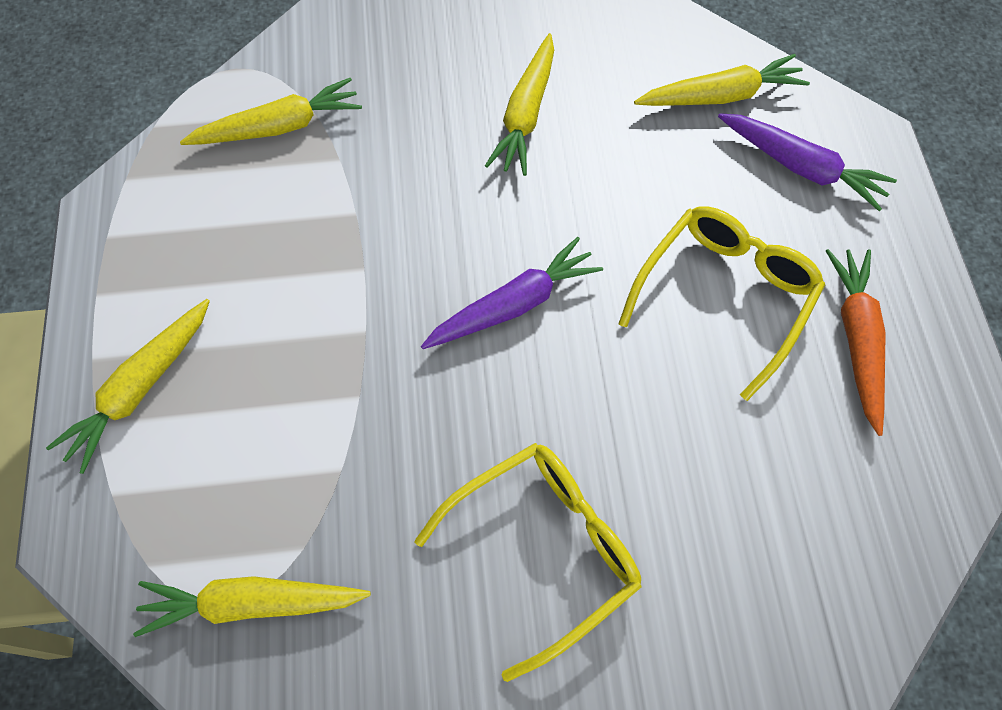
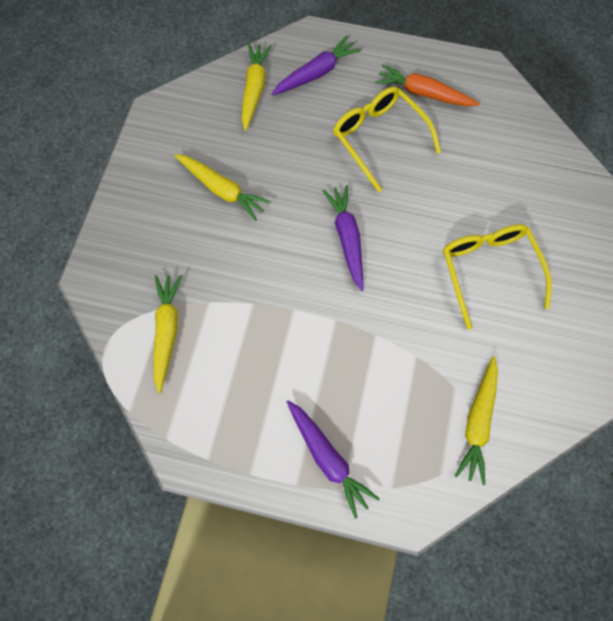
camera: 70 degrees left, 5 degrees up
(140, 388) = (327, 458): yellow carrot -> purple carrot

